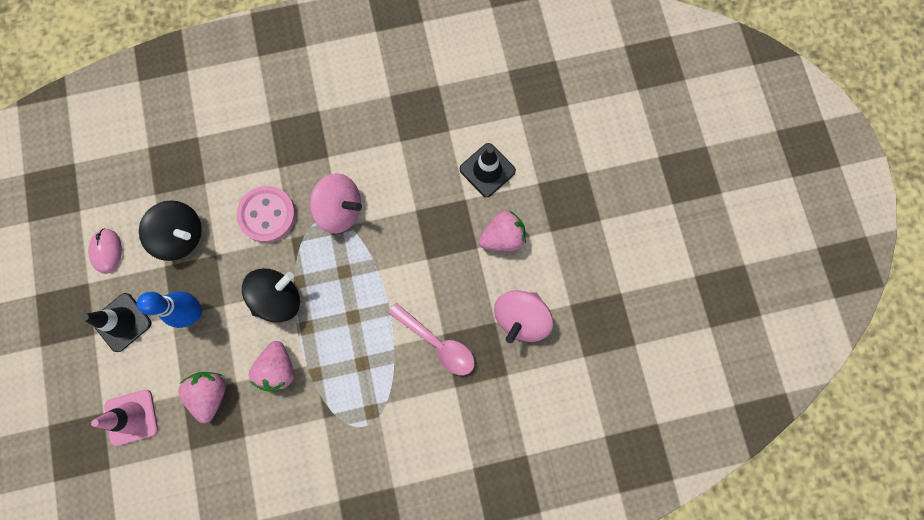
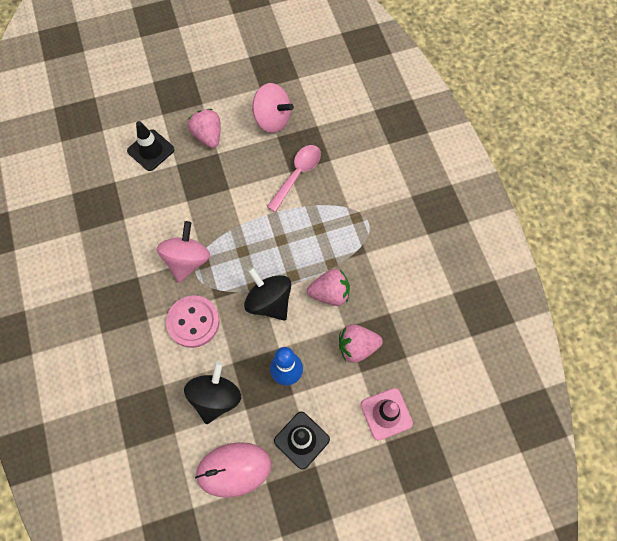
camera: 95 degrees left, 10 degrees down
(107, 251) = (233, 469): pink mouse -> pink mouse, size x1.67

